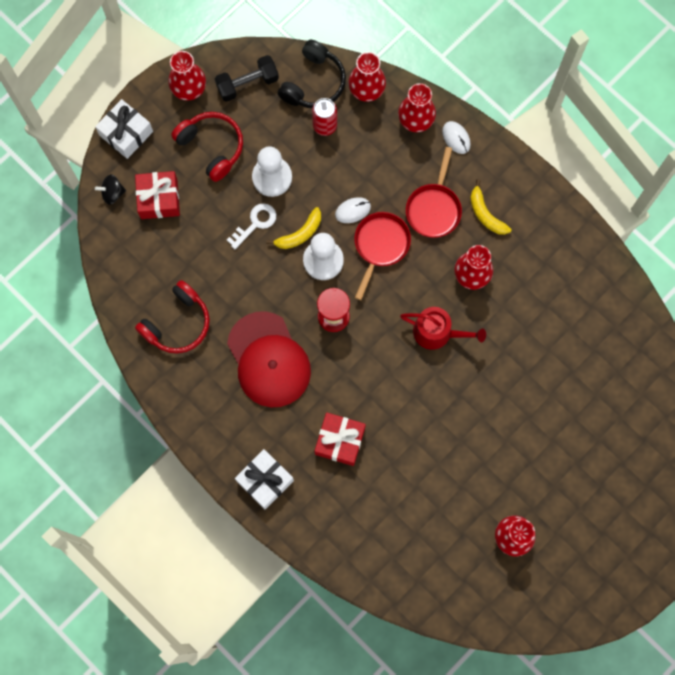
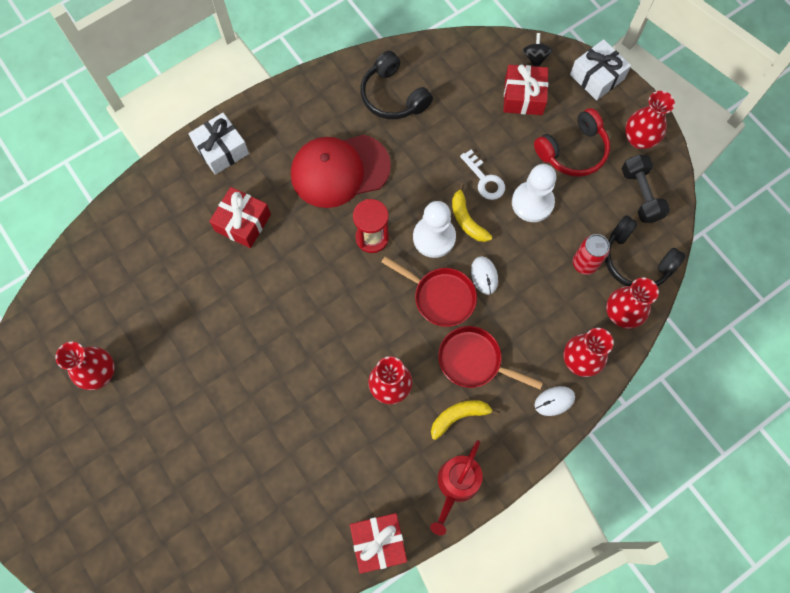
camera: 100 degrees right, 5 degrees down
(177, 323) = (393, 96): red headphones -> black headphones
(437, 332) = (334, 338): red watering can -> red watering can (456, 485)
(603, 262) = (378, 543): none -> red gift

